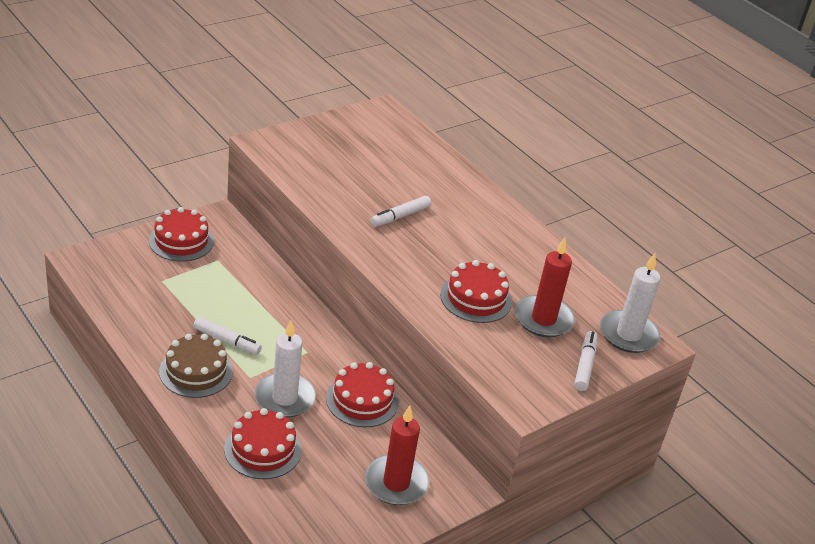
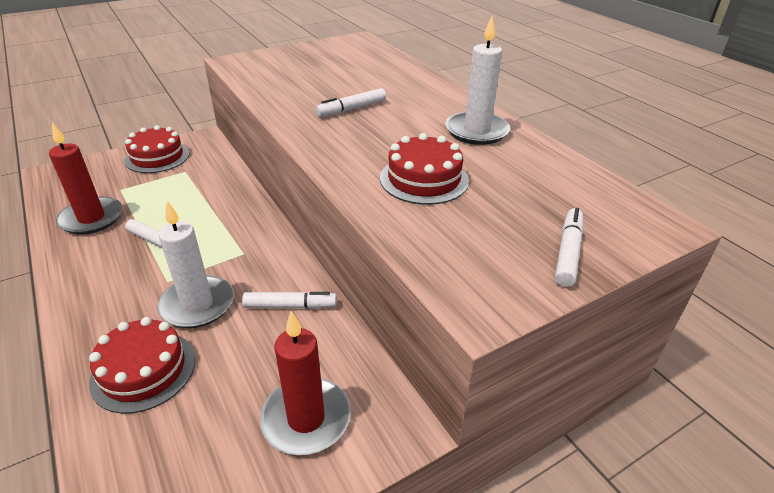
camera: 10 degrees right, 0 degrees up
(196, 371) = (108, 276): brown cake -> none
(362, 400) = (290, 306): red cake -> white marker
(543, 319) = (509, 199): red candle -> red candle (91, 218)
(628, 334) = (623, 215): white candle -> white candle (476, 131)

